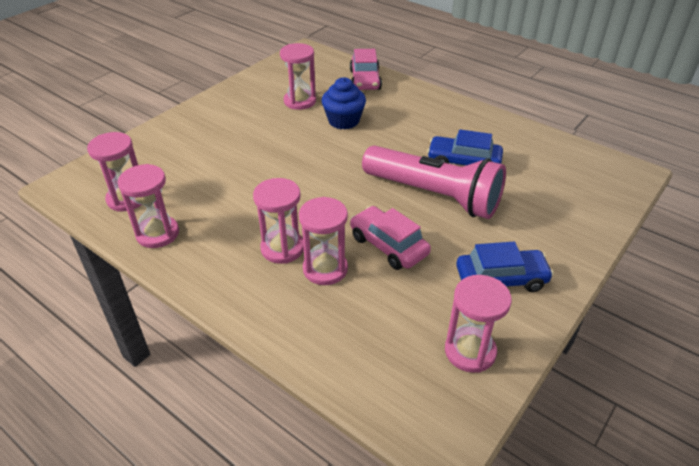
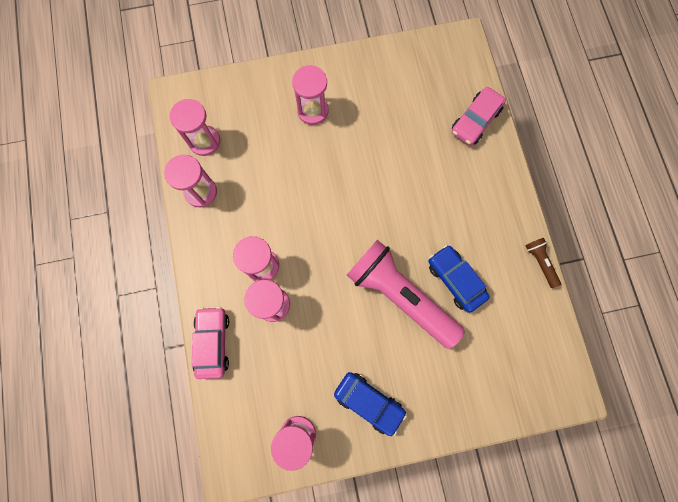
camera: 40 degrees right, 35 degrees up
(300, 101) = (399, 112): pink hourglass -> pink hourglass (313, 111)
(343, 121) = (411, 163): blue cupcake -> none
(388, 246) = (327, 317): pink car -> pink car (213, 342)
(433, 195) = (400, 296): pink flashlight -> pink flashlight turned 150 degrees clockwise
(508, 121) = (540, 262): none -> brown flashlight

